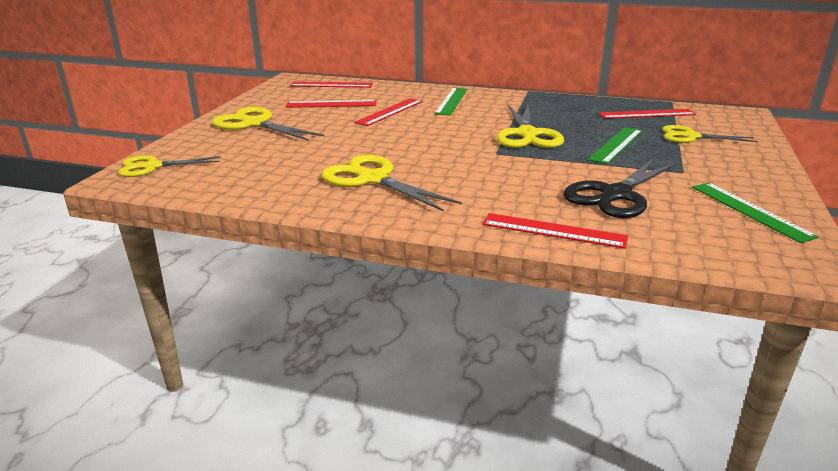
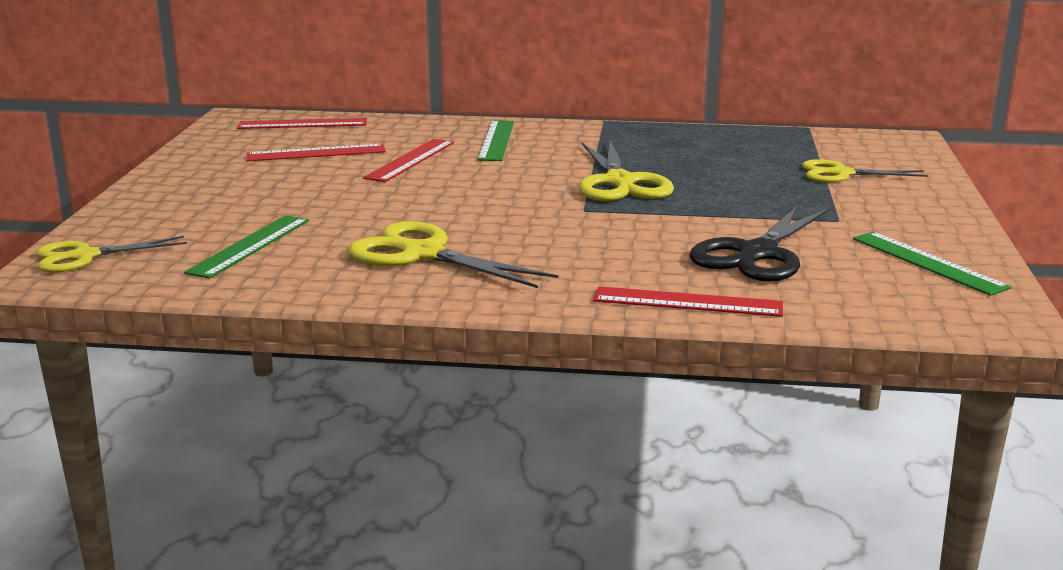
camera: 10 degrees left, 5 degrees down
(254, 124) = (210, 187): yellow scissors -> none
(616, 145) = (744, 190): green ruler -> green ruler (249, 246)
(646, 114) = (777, 146): red ruler -> none

